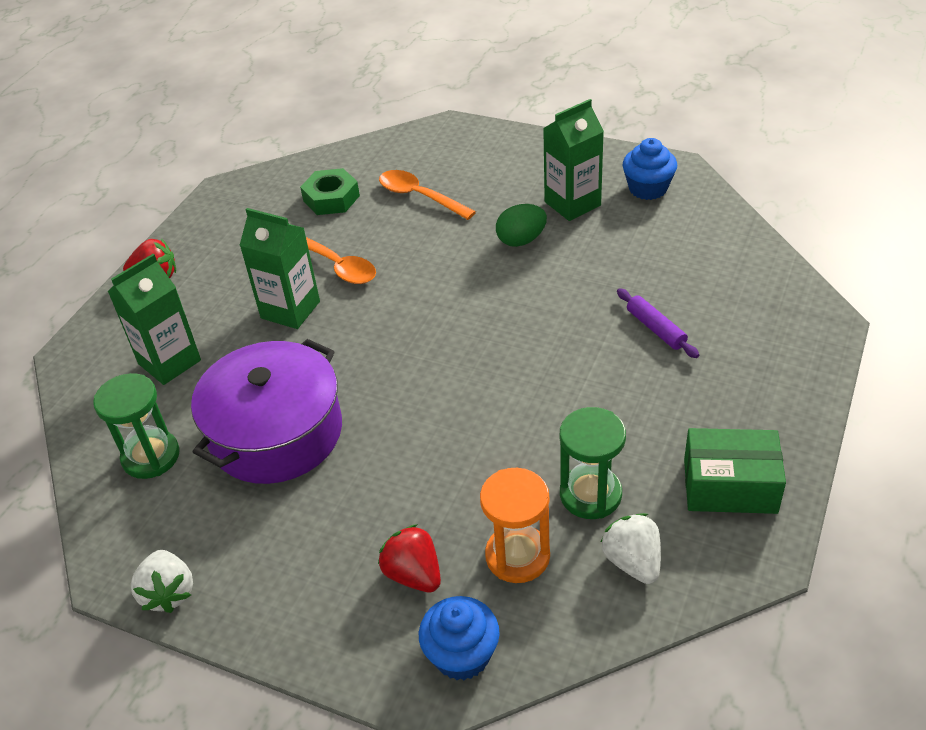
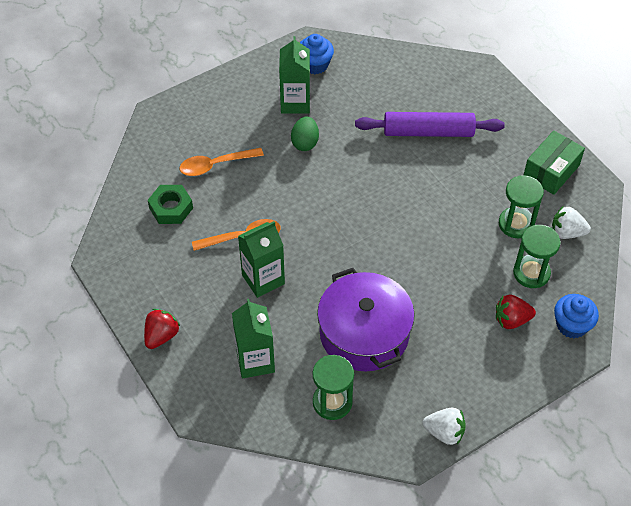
camera: 60 degrees left, 10 degrees up
(517, 556) = (531, 273): orange hourglass -> green hourglass
(656, 329) = (428, 132): purple rolling pin -> purple rolling pin, size x1.98

